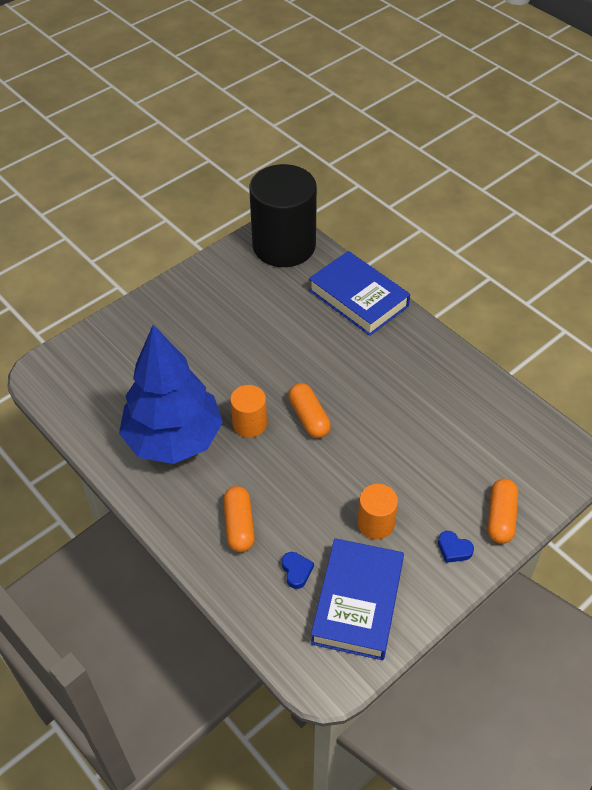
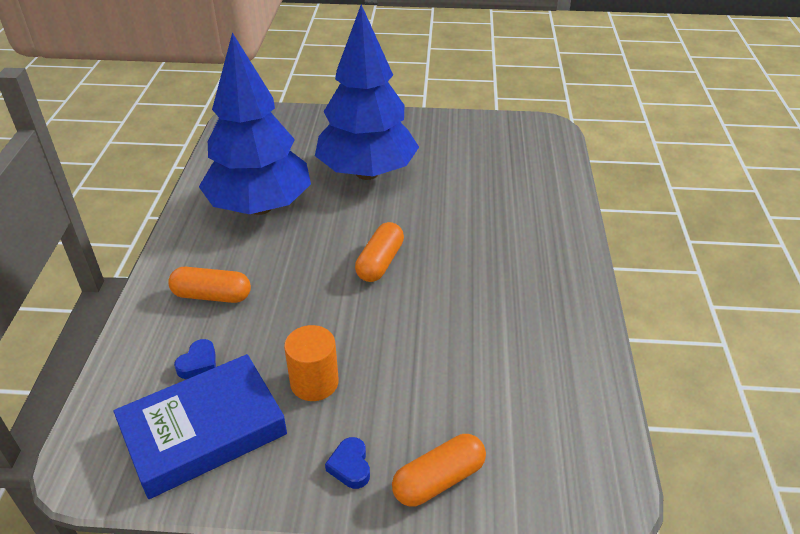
camera: 45 degrees right, 10 degrees down
(209, 356) = (367, 173): none -> blue tree
(239, 525) = (212, 295): orange capsule -> orange capsule turned 60 degrees clockwise
(249, 424) = (327, 234): orange cylinder -> none
(284, 246) = (535, 139): black cylinder -> none
(358, 298) = (551, 208): blue book -> none

